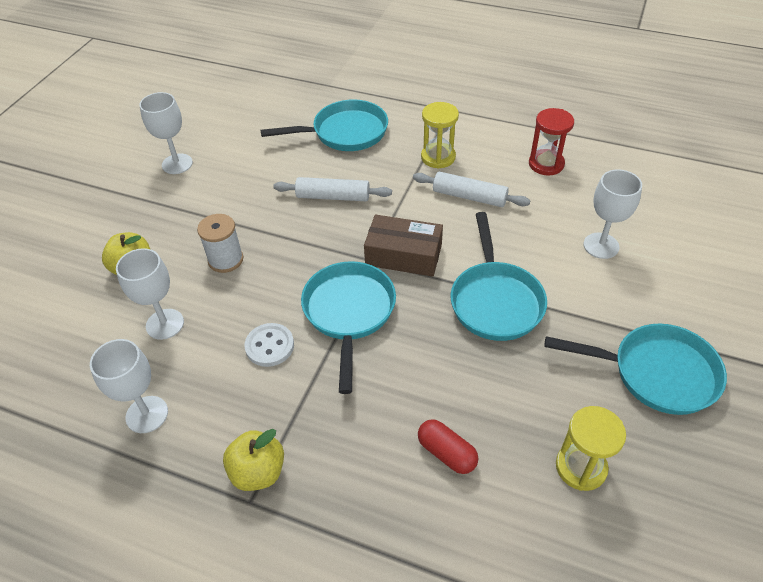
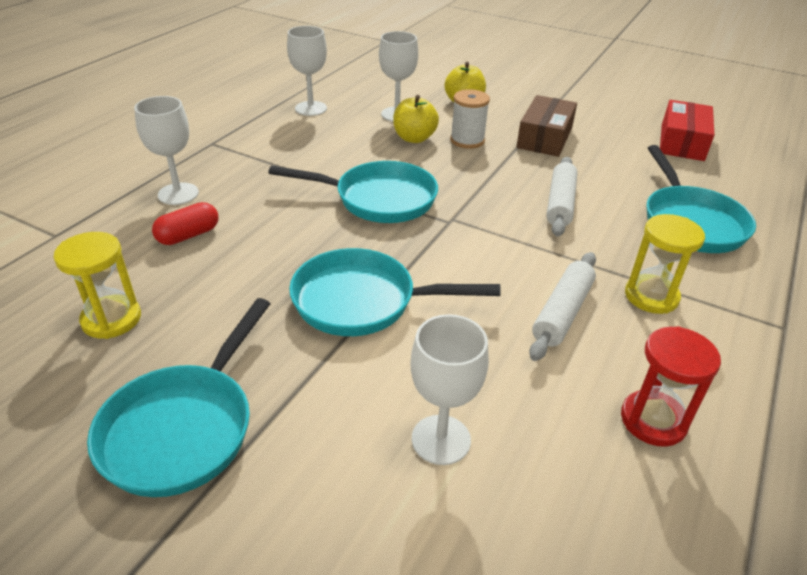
camera: 95 degrees right, 10 degrees down
(177, 164) = (609, 120): white goblet -> white goblet (178, 194)
(220, 125) = (682, 142): none -> red box
(258, 472) = (233, 147): yellow apple -> yellow apple (414, 138)
(269, 346) = (354, 157): white button -> none
(403, 255) = (455, 242): brown box -> brown box (544, 138)

